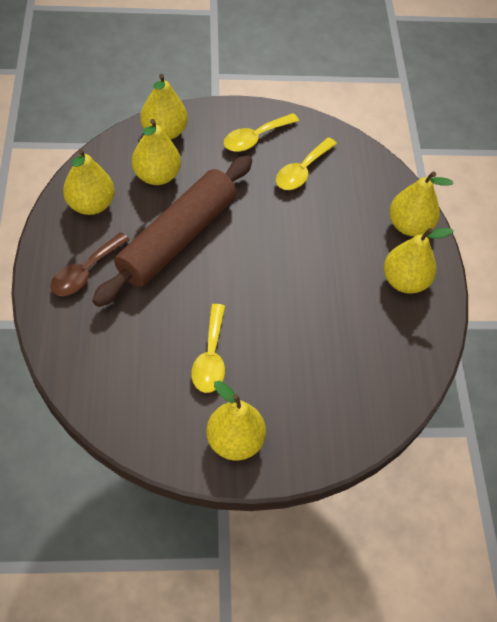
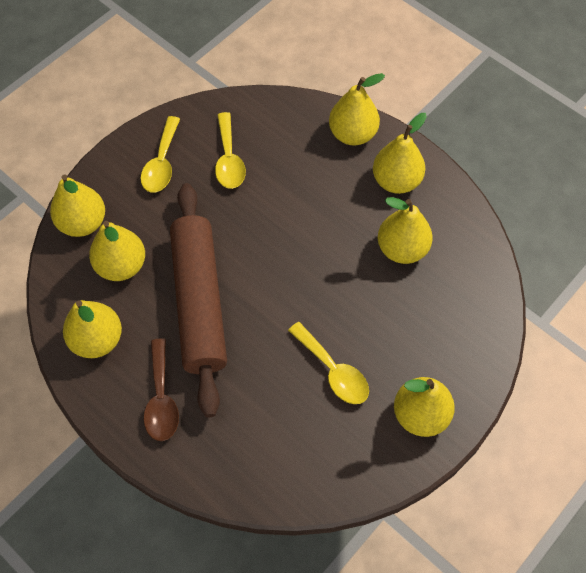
camera: 40 degrees left, 5 degrees up
(354, 327) = (402, 249): none -> yellow pear

